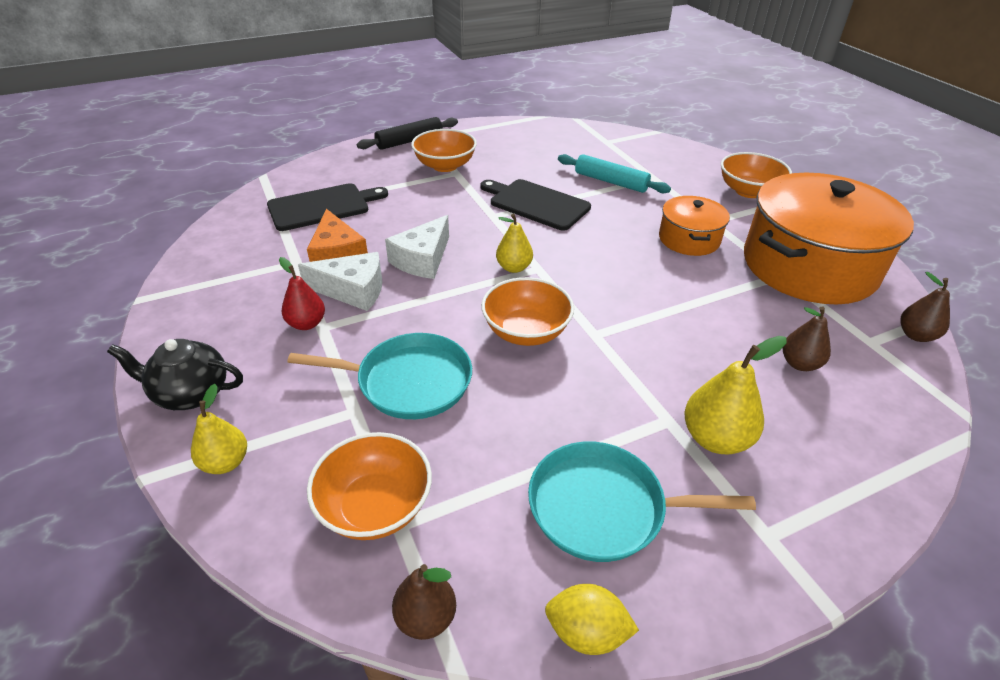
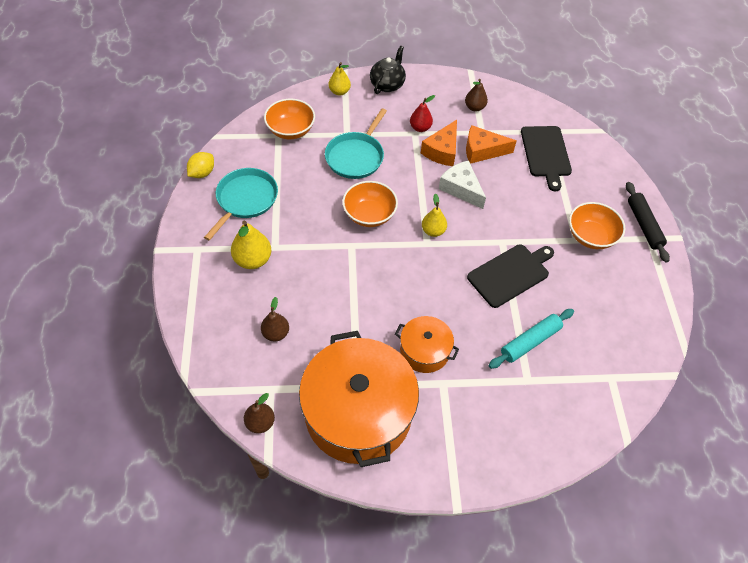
camera: 110 degrees right, 15 degrees up
(353, 290) = (442, 151): white cheese -> orange cheese
(426, 617) = (237, 133): brown pear -> brown pear (474, 107)
(748, 191) = (479, 446): orange bowl -> none

